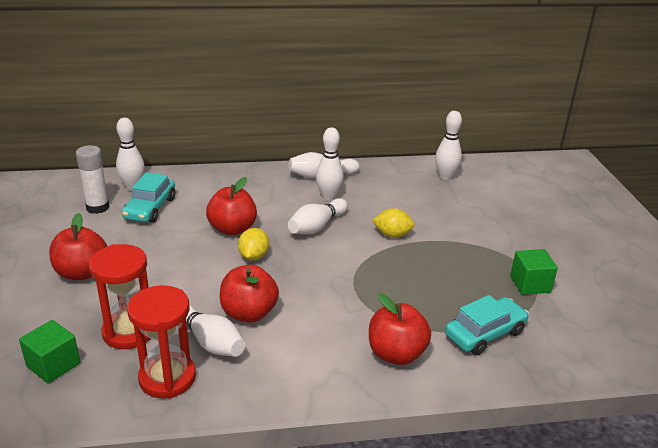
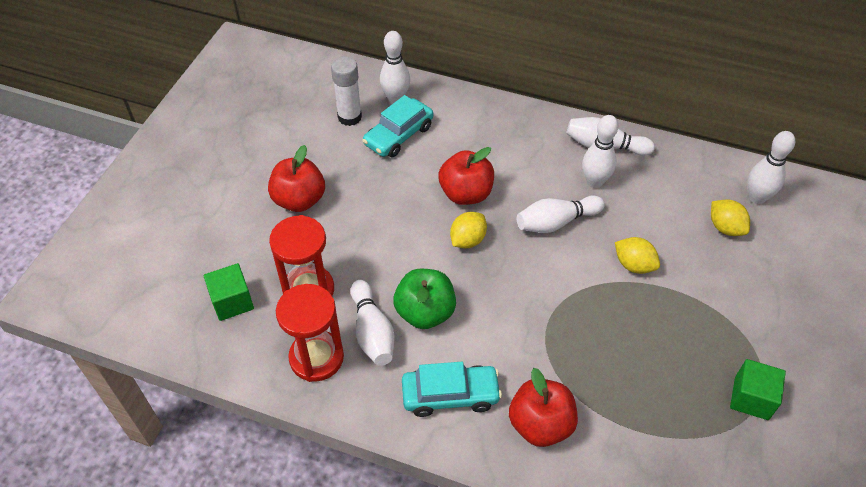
camera: 30 degrees right, 20 degrees up
(249, 313) = (425, 312): red apple -> green apple
(438, 197) = (725, 228): none -> yellow lemon
(485, 334) = (651, 441): turquoise car -> turquoise car (450, 395)

